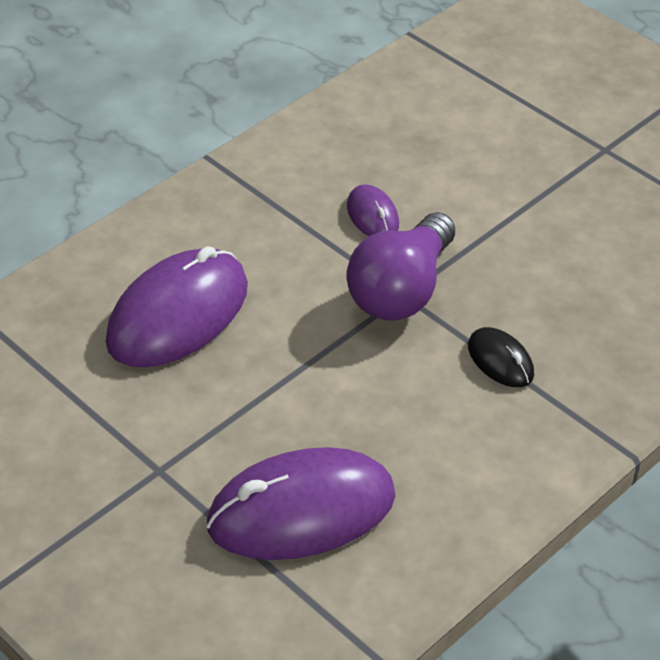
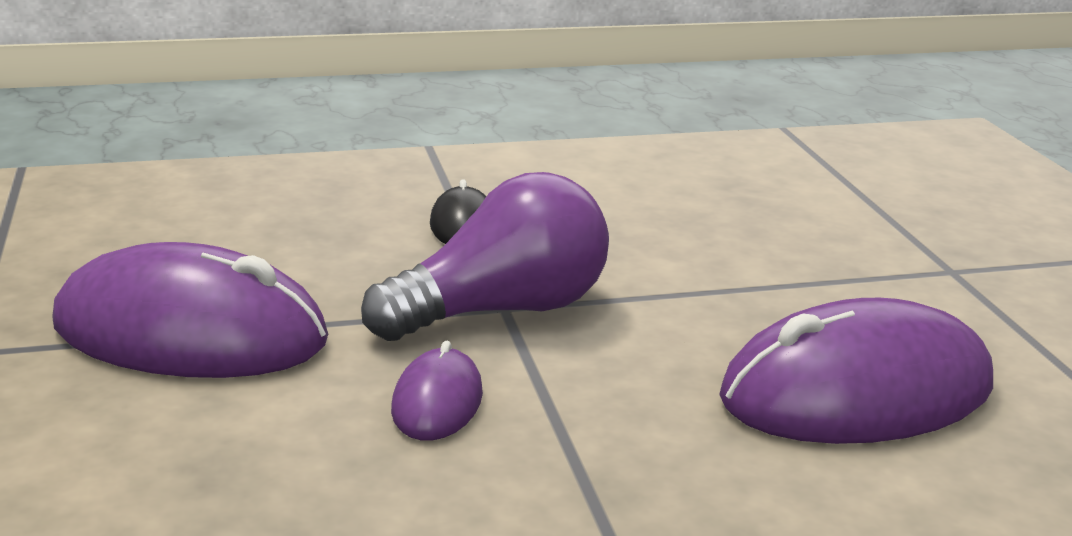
camera: 150 degrees left, 20 degrees down
(301, 510) = (798, 205): purple mouse -> purple mouse (190, 332)

